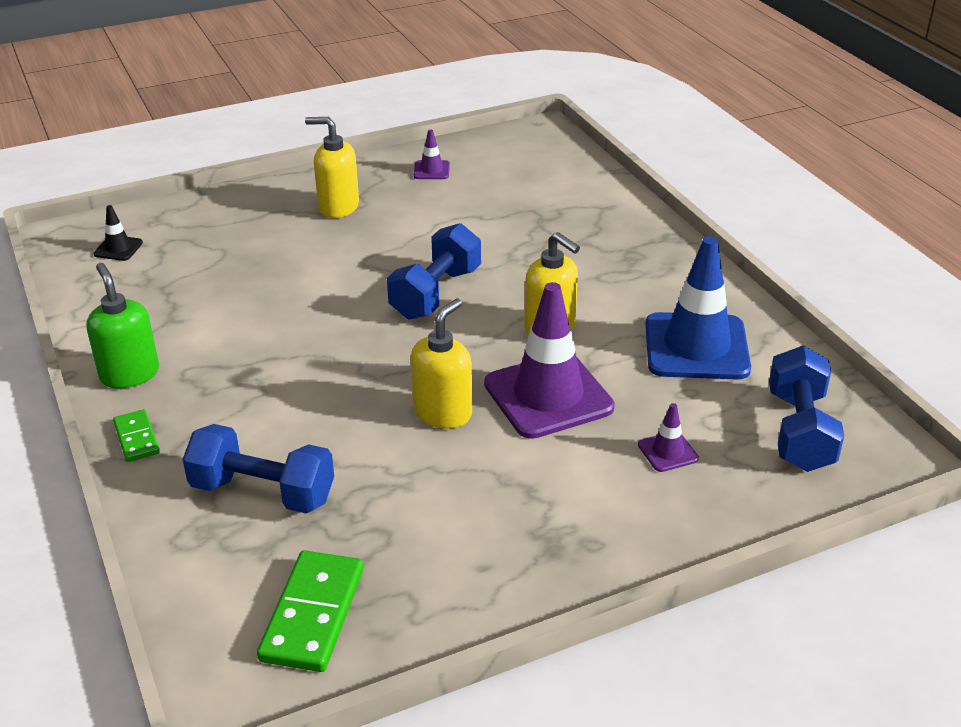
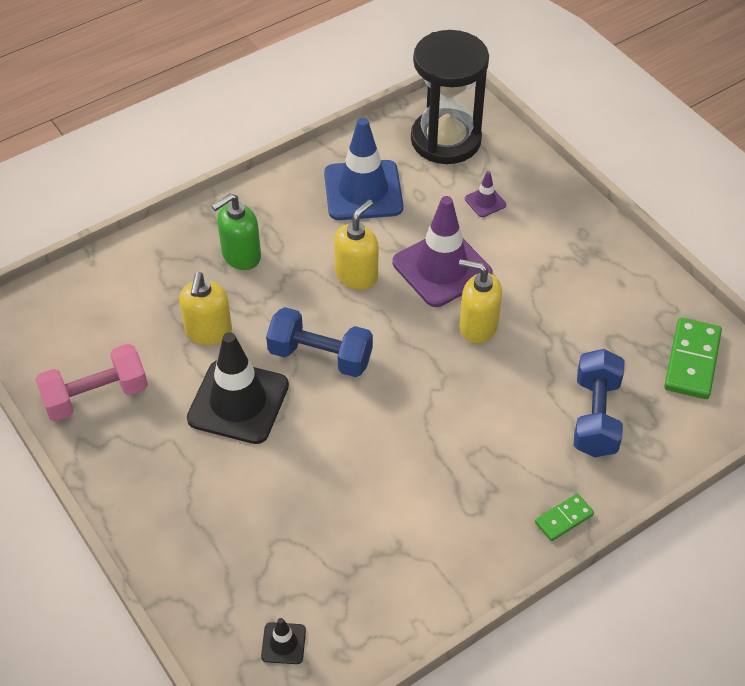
camera: 100 degrees left, 15 degrees up
(129, 374) = (485, 554): green soap dispenser -> green soap dispenser (241, 256)
(312, 614) = (692, 361): green domino -> green domino turned 75 degrees counterclockwise
(338, 207) = (178, 462): yellow soap dispenser -> yellow soap dispenser (208, 332)
(394, 241) = (238, 402): none -> black traffic cone
(431, 170) = (96, 396): purple traffic cone -> pink dumbbell
(800, 431) = (446, 140): blue dumbbell -> black hourglass

